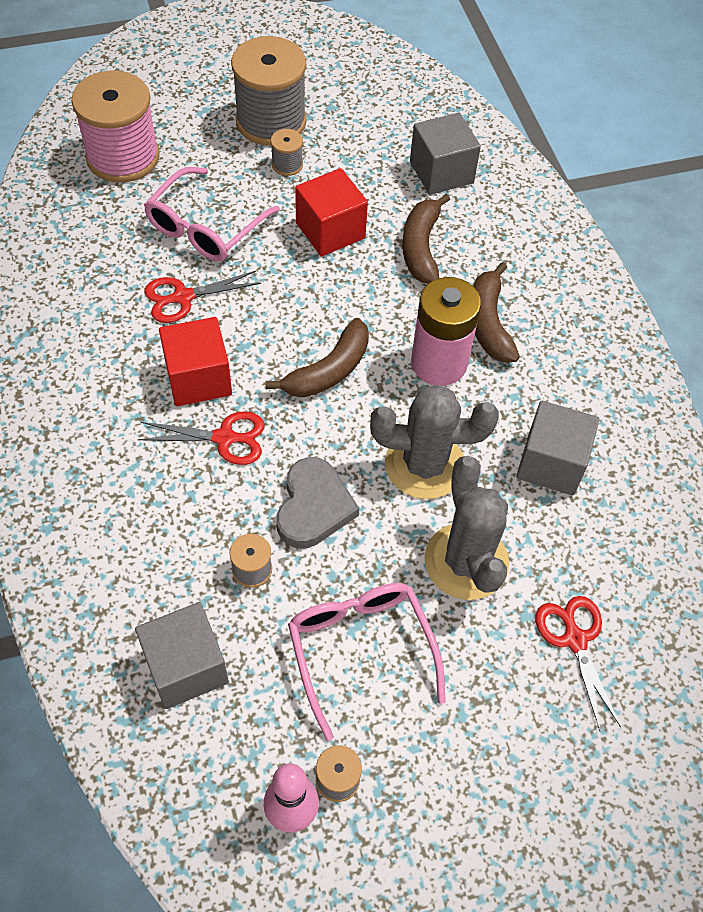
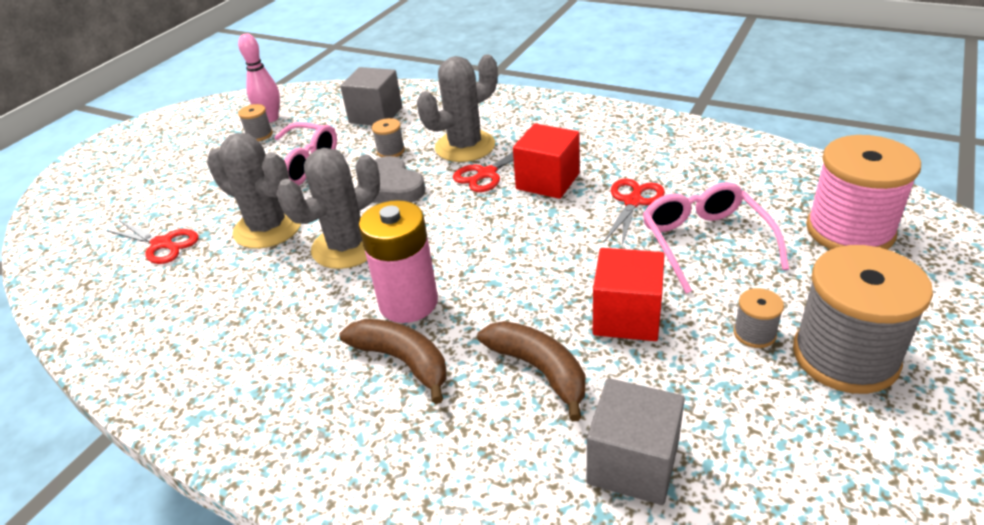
camera: 140 degrees right, 20 degrees down
(187, 498) = (465, 146): none -> grey cactus
(328, 370) = (479, 240): brown banana -> none
(551, 463) = (252, 310): grey cube -> none

